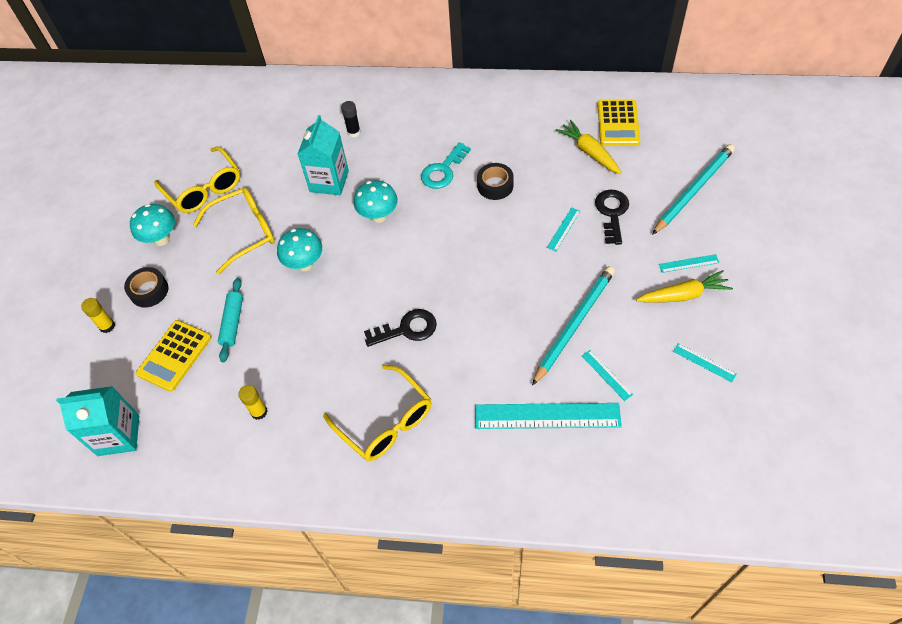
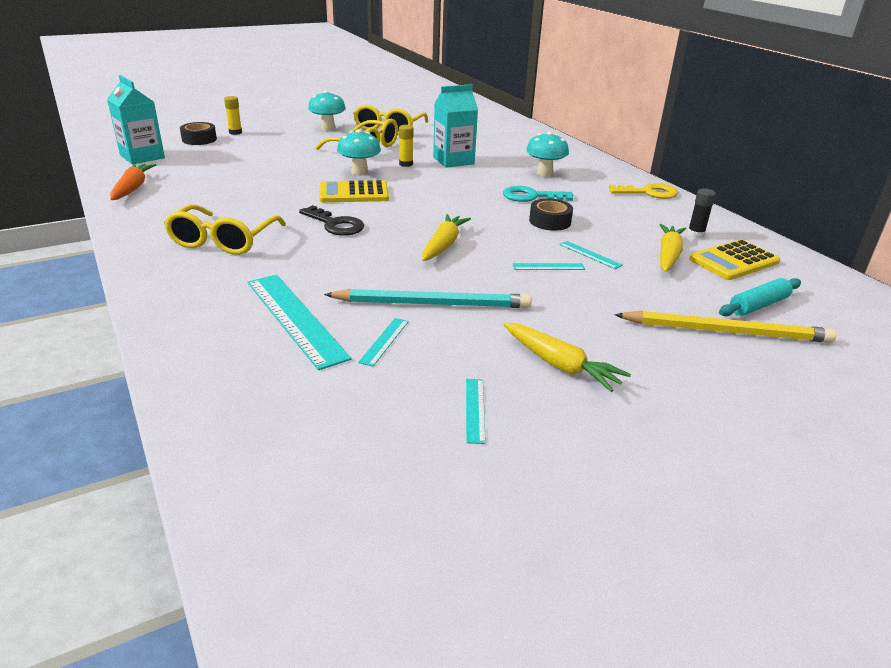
camera: 50 degrees right, 25 degrees down
(149, 291) = (278, 135): black tape -> black tape (199, 139)
(174, 356) = (227, 155): yellow calculator -> yellow calculator (354, 193)
(209, 465) = (133, 188): none -> orange carrot
(233, 323) = (275, 164): turquoise rolling pin -> turquoise rolling pin (758, 305)
(259, 412) = (196, 192): yellow glue stick -> yellow glue stick (406, 164)
(354, 132) = (516, 157): black glue stick -> black glue stick (695, 234)
(378, 216) = (444, 185): turquoise mushroom -> turquoise mushroom (544, 173)
(487, 94) = (648, 193): none -> yellow key
(491, 274) = (443, 245): none -> yellow carrot
(612, 213) = (610, 288): black key -> none
(688, 263) = (612, 356): turquoise ruler -> turquoise ruler (590, 254)
(693, 190) = (726, 331): turquoise pencil -> yellow pencil

